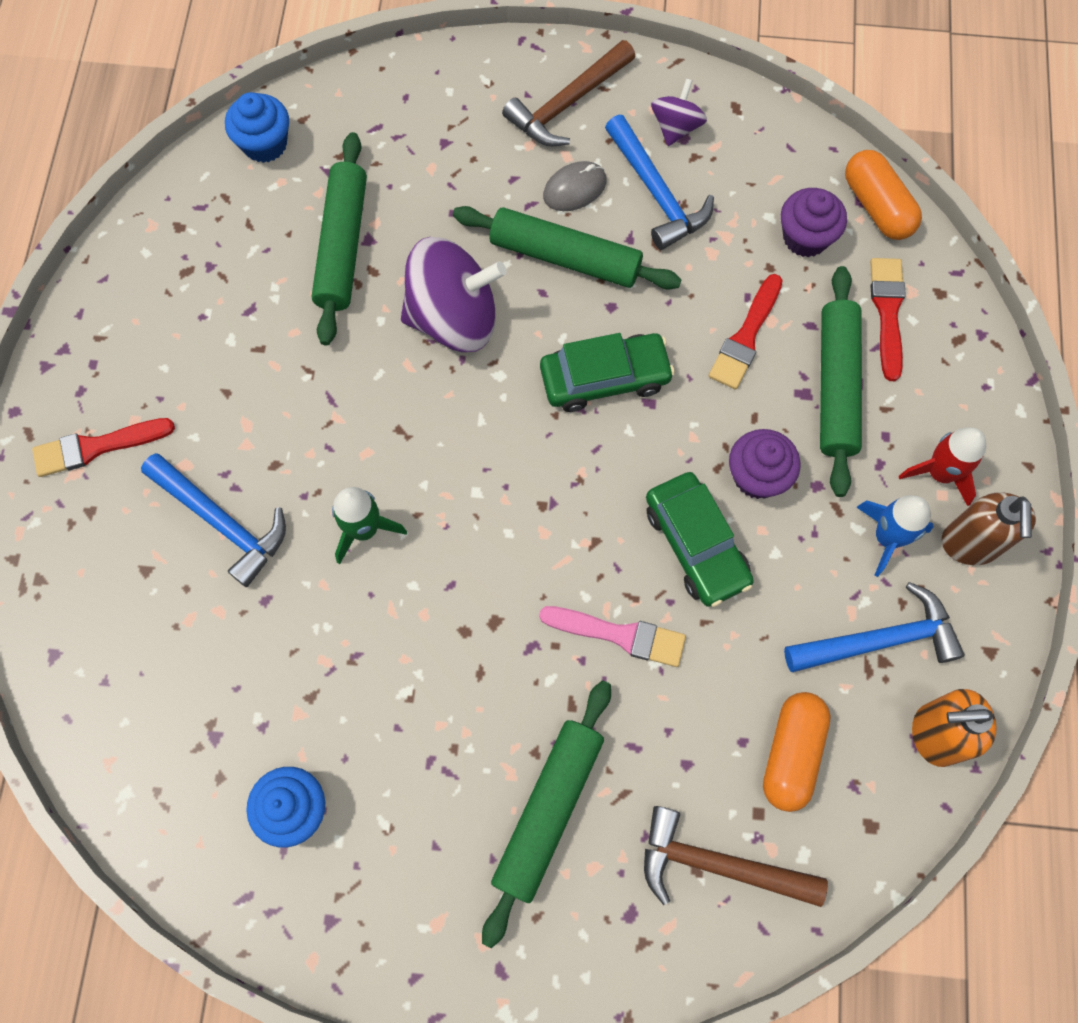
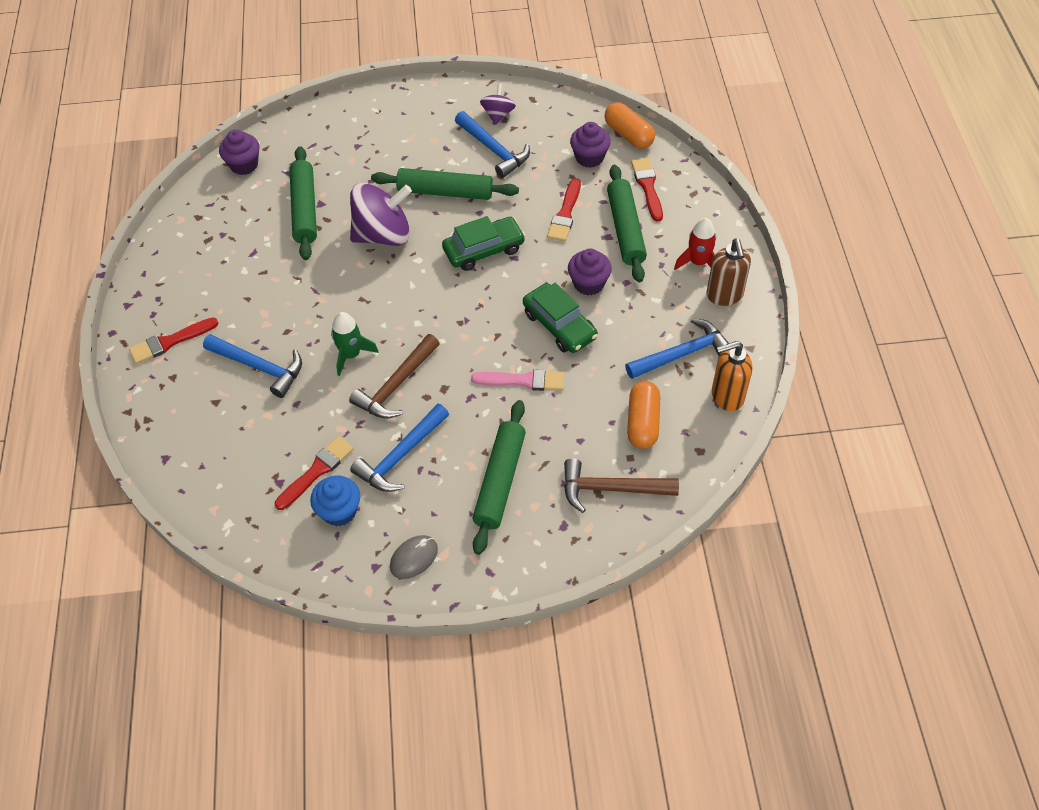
camera: 10 degrees left, 15 degrees down
(265, 144) = (244, 165): blue cupcake -> purple cupcake
(274, 729) = (317, 471): none -> red brush
(405, 731) = (400, 456): none -> blue hammer
(567, 104) = (429, 114): brown hammer -> brown hammer (396, 385)
(574, 189) = (443, 156): grey mouse -> grey mouse (414, 558)
(887, 537) = (674, 301): blue rocket -> none

